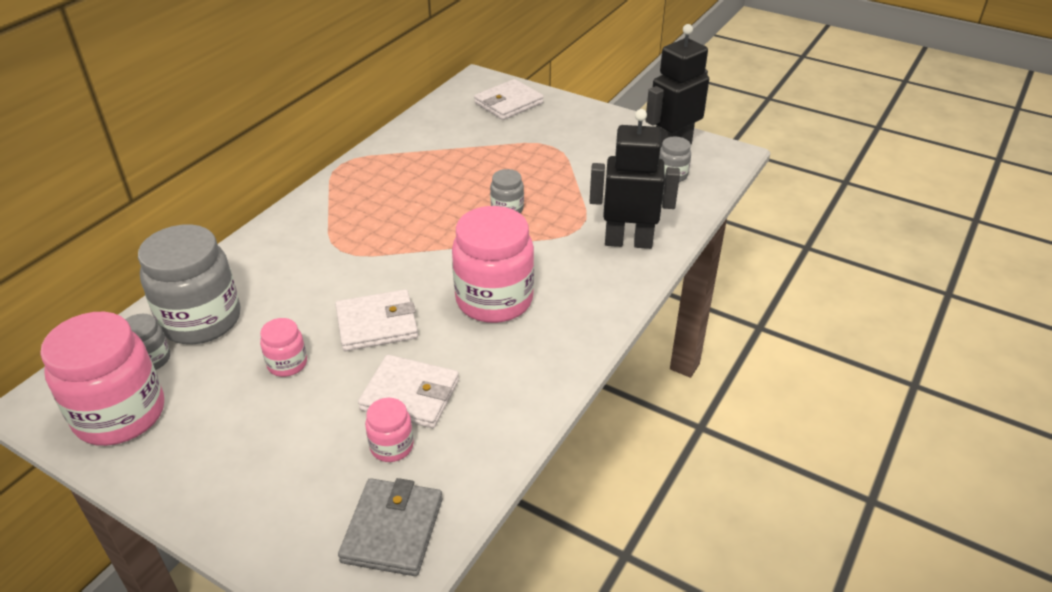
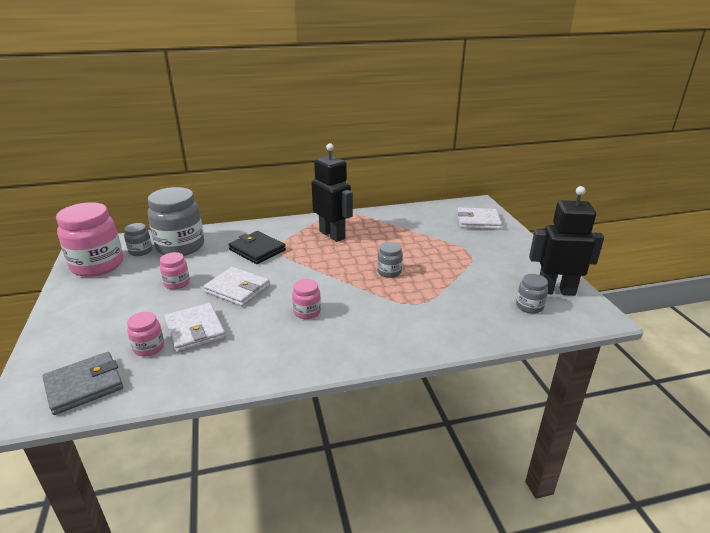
camera: 45 degrees right, 10 degrees down
(317, 266) = (257, 250): none -> black wallet
(494, 300) = (307, 312): pink jar -> pink jar, size x0.48
(628, 242) = (434, 327): black robot -> black robot (332, 235)

